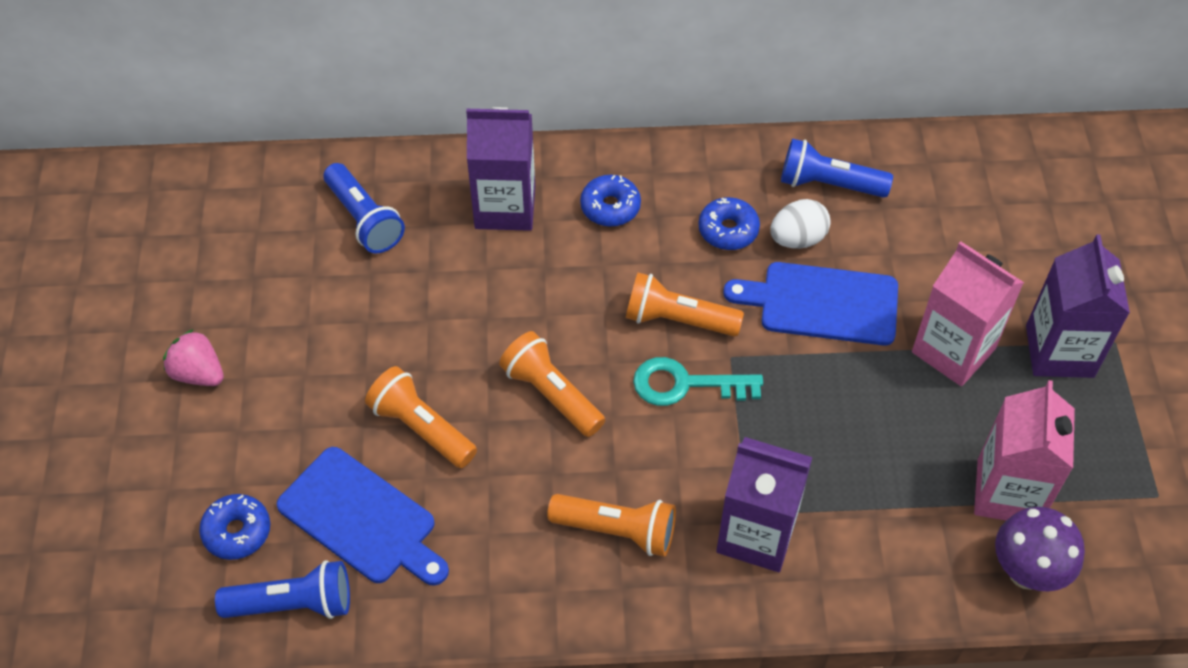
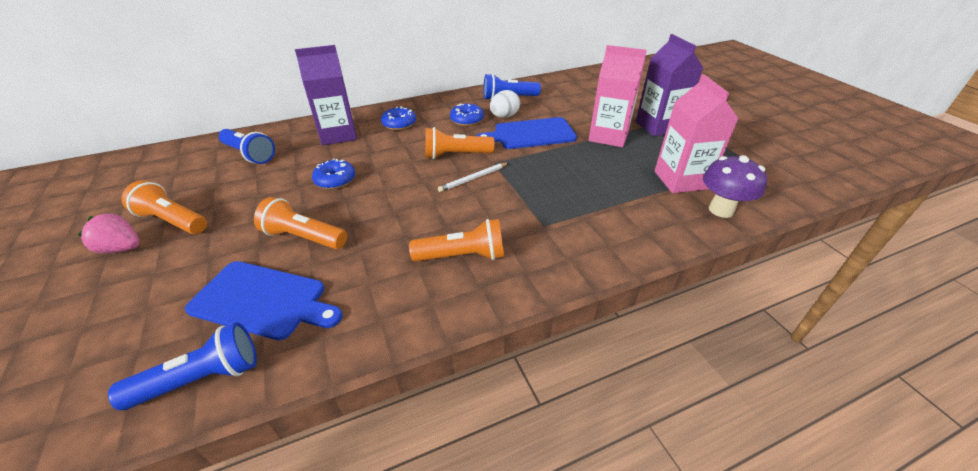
camera: 20 degrees left, 15 degrees down
(237, 531) = (147, 339): blue donut -> blue donut (335, 180)
(551, 394) = (391, 201): orange flashlight -> orange flashlight (173, 221)
(685, 384) = (473, 178): turquoise key -> white pencil
(756, 534) = (555, 234): purple carton -> none

